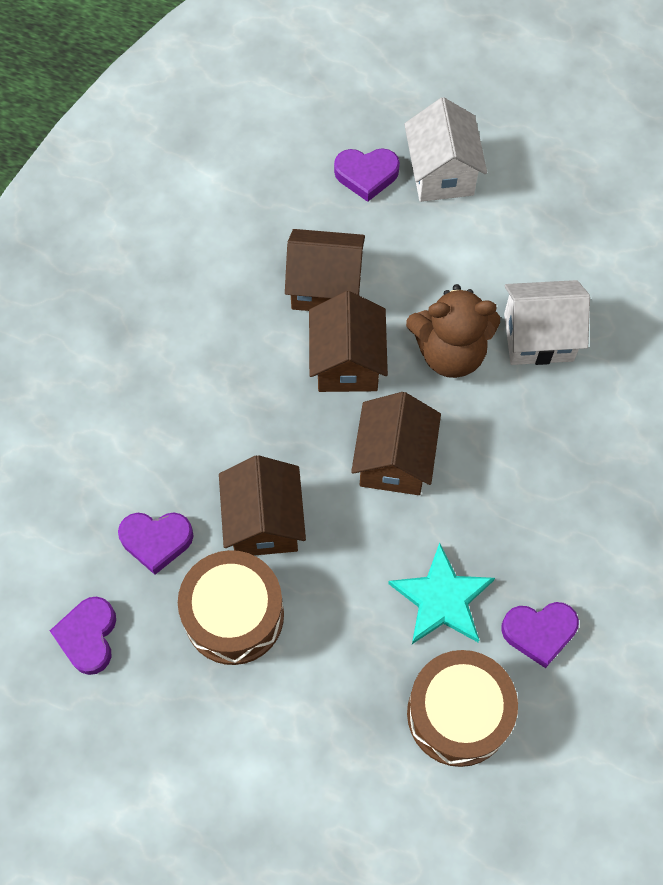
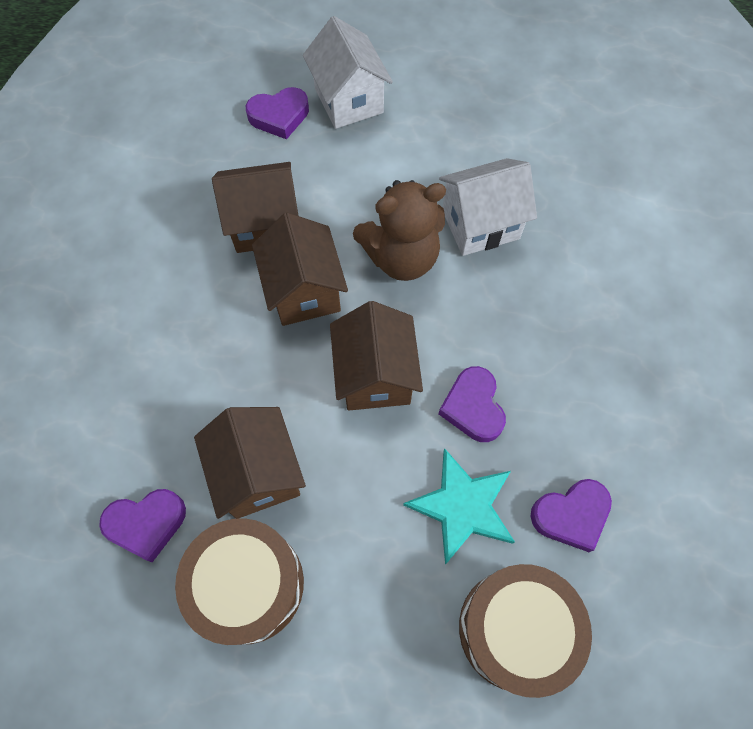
camera: 15 degrees left, 0 degrees up
(88, 636) = (90, 655): purple heart -> purple heart (473, 407)

